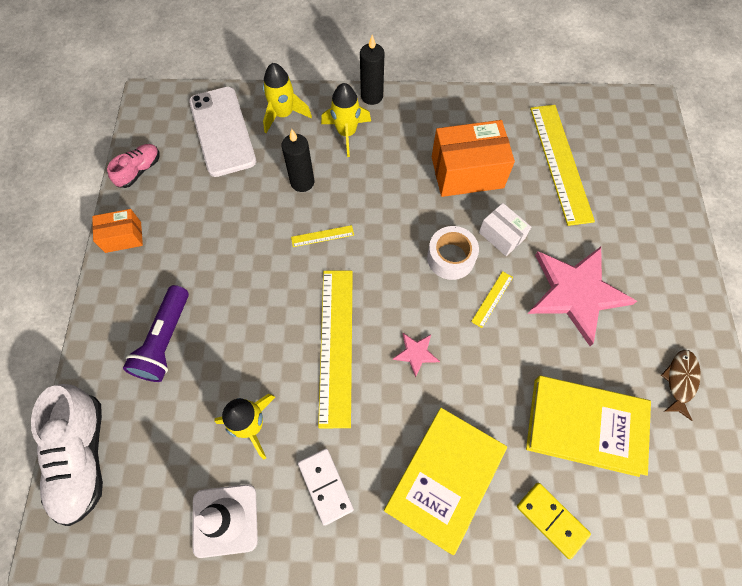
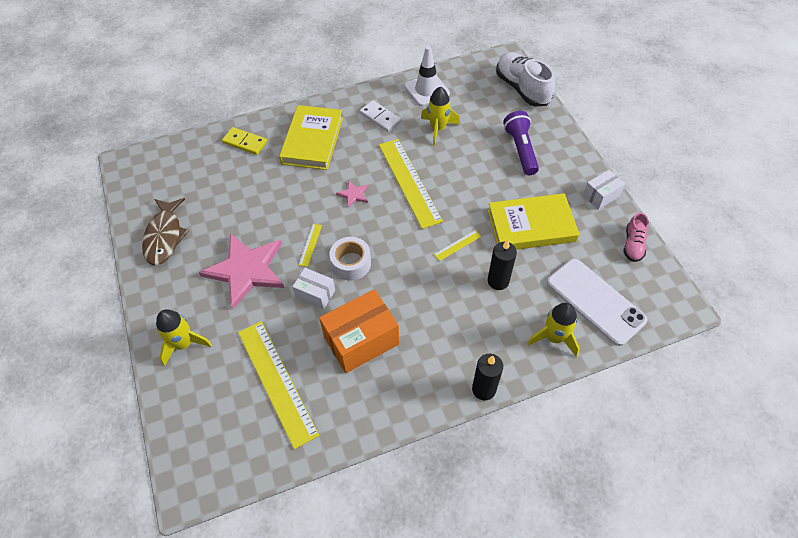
camera: 160 degrees right, 10 degrees down
(123, 237) = (601, 196): orange box -> white box
(346, 133) = (486, 340): yellow rocket -> yellow rocket (184, 344)
(585, 426) = (230, 191): yellow book -> yellow book (531, 226)
(680, 381) = (165, 236): brown fish -> brown fish, size x1.60

